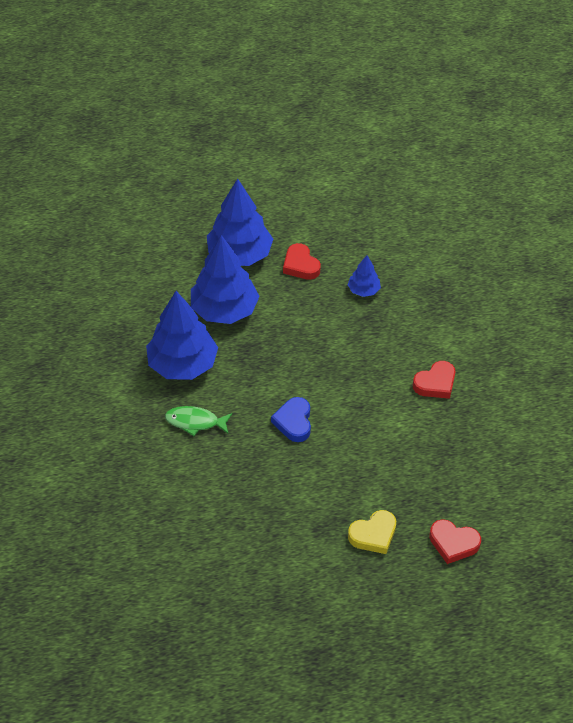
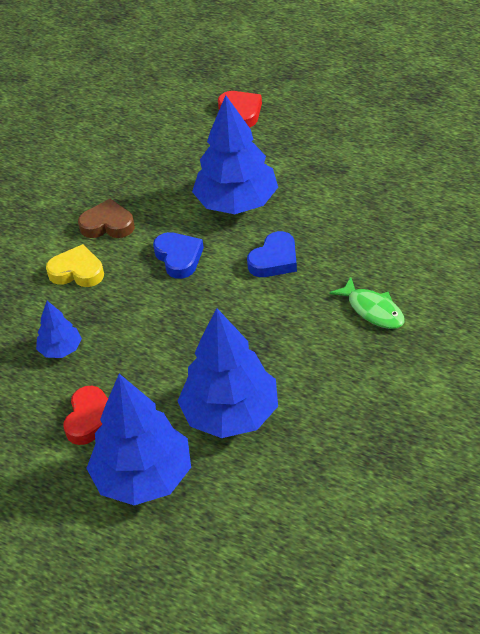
camera: 135 degrees left, 5 degrees down
(183, 364) = (334, 377): blue tree -> blue tree (237, 203)
(359, 387) = (179, 258): none -> blue heart
(373, 535) = (298, 145): yellow heart -> yellow heart (77, 272)
(435, 383) = (108, 225): red heart -> brown heart

